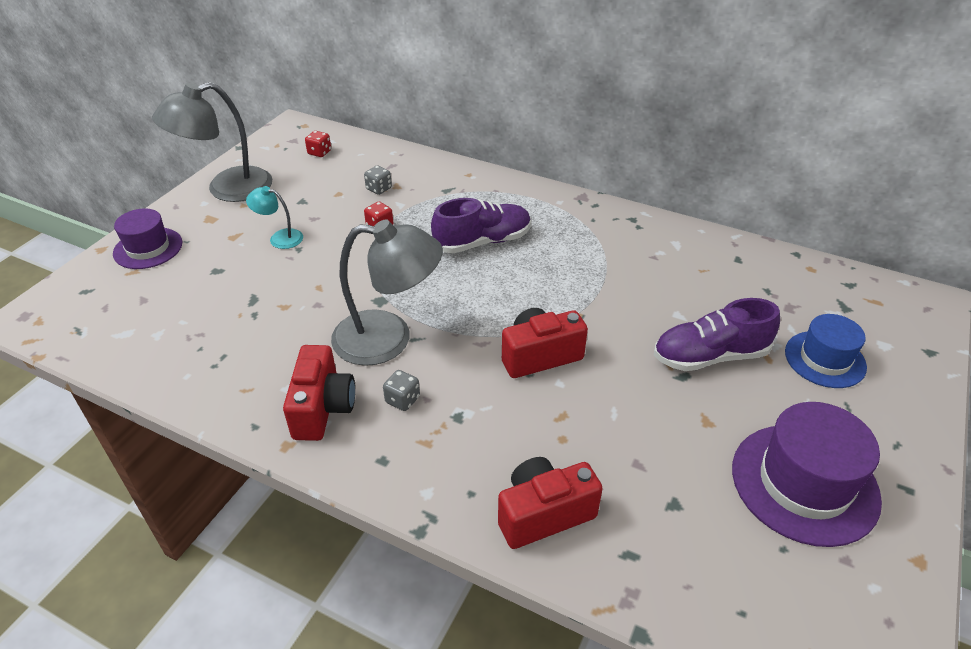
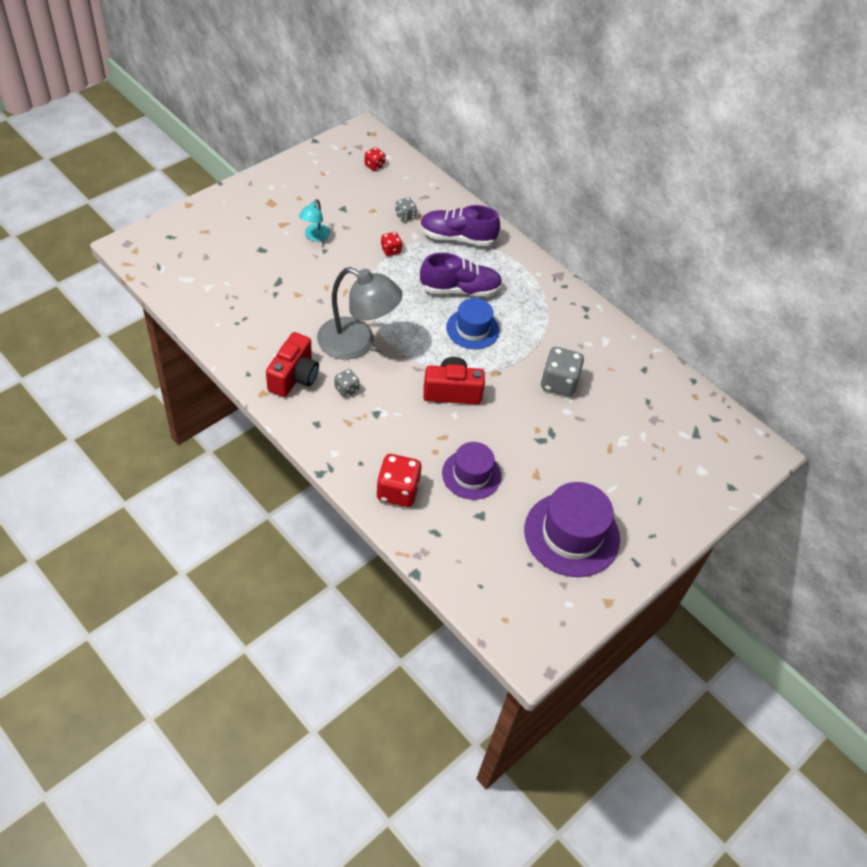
camera: 15 degrees right, 10 degrees up
(148, 248) = (220, 214): purple hat -> purple hat (471, 474)
(227, 189) = (292, 179): grey lamp -> none
(280, 238) = (315, 236): turquoise lamp -> turquoise lamp turned 105 degrees counterclockwise
(544, 514) = (397, 491): red camera -> red dice
(657, 304) = (558, 383): none -> grey dice
(709, 356) = (569, 433): purple shoe -> purple shoe (457, 237)
(825, 359) = (649, 464): blue hat -> blue hat (472, 329)

